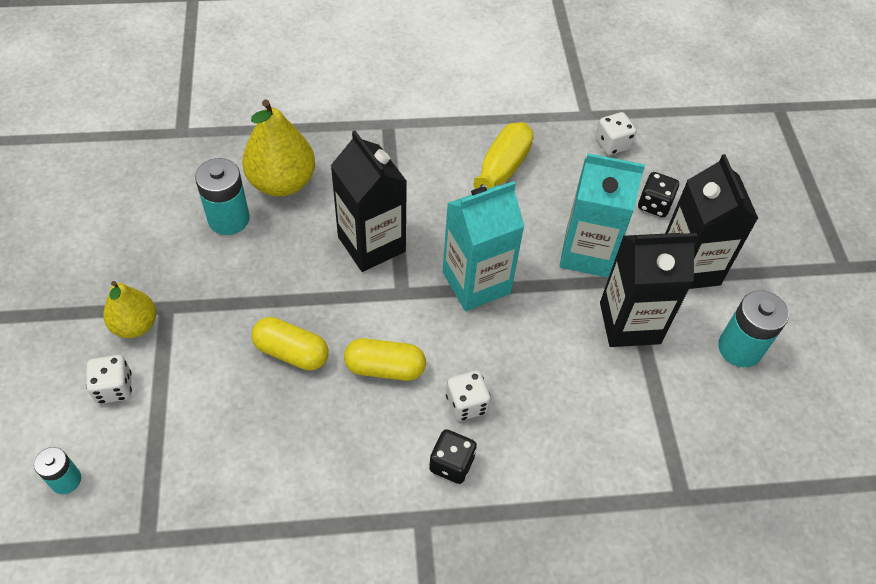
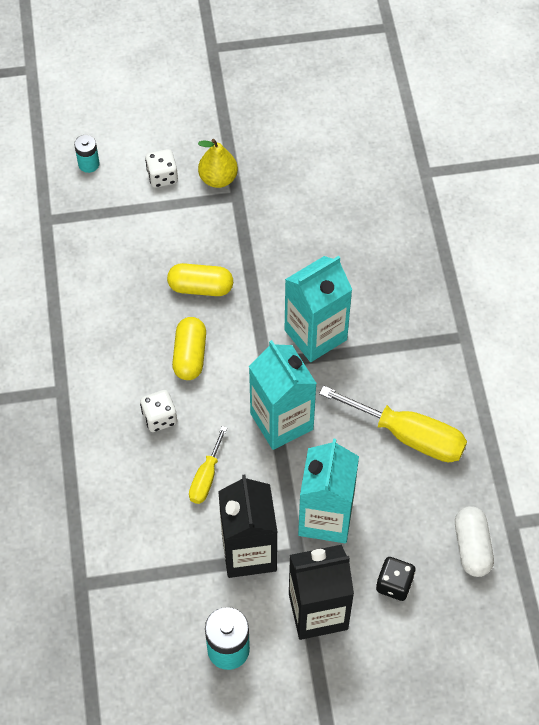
camera: 90 degrees right, 5 degrees up
(229, 219) = (330, 224): turquoise battery -> none
(282, 182) = (377, 257): yellow pear -> none
(291, 352) = (200, 287): yellow capsule -> yellow capsule turned 75 degrees clockwise
(371, 244) = (315, 335): black carton -> turquoise carton
(451, 464) = (106, 409): black dice -> none
(543, 359) = (206, 477): none -> yellow screwdriver
(612, 144) = (472, 547): white dice -> white capsule

